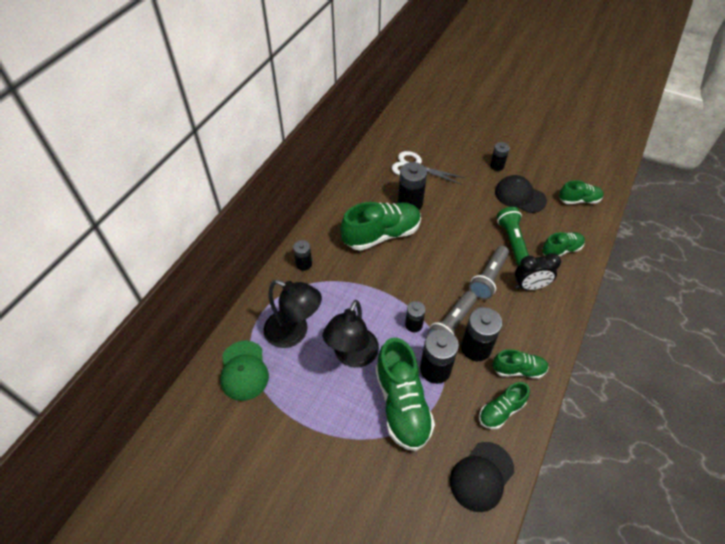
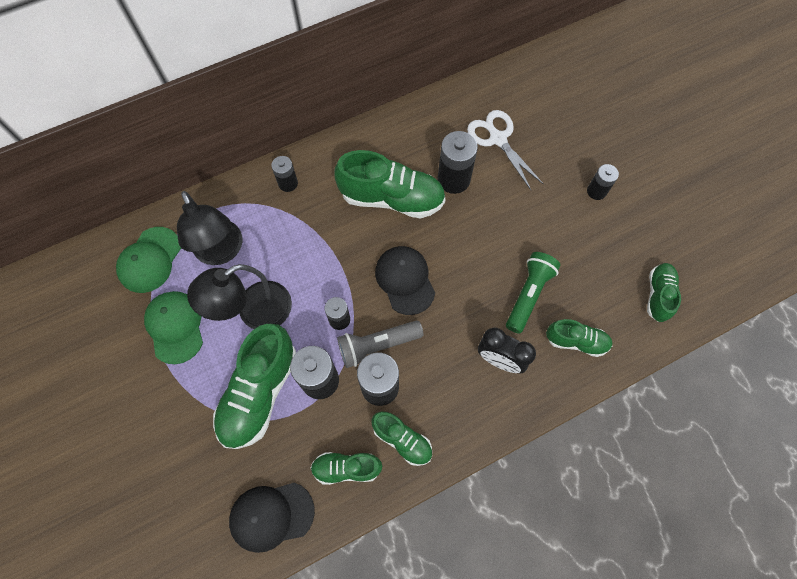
camera: 35 degrees right, 15 degrees up
(303, 402) = (175, 327): none -> green cap
(489, 278) = (462, 320): grey flashlight -> none
(520, 196) = (589, 246): black cap -> black cap (405, 280)
(579, 200) = (658, 295): green shoe -> green shoe turned 105 degrees counterclockwise

